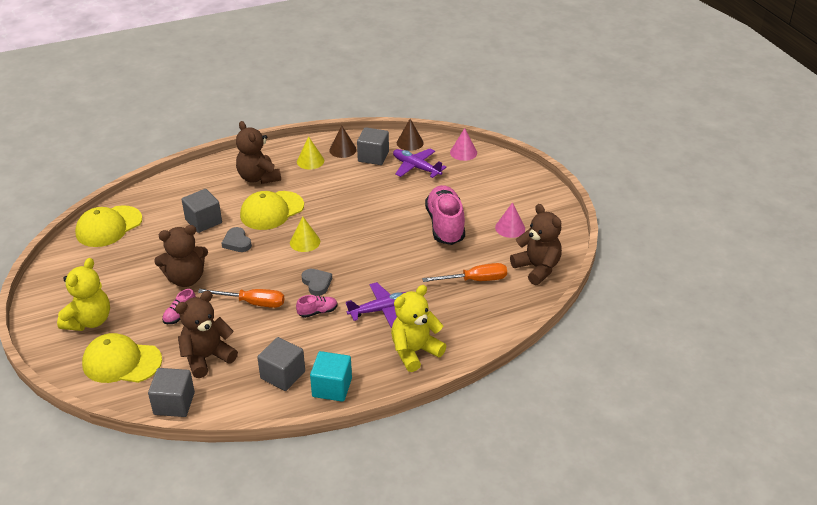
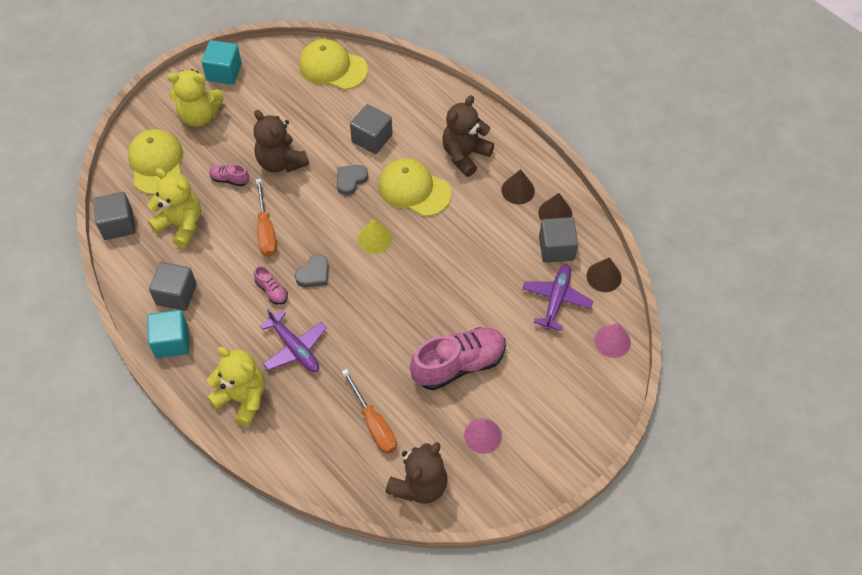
camera: 70 degrees right, 20 degrees up
(52, 294) = (224, 72): none -> turquoise cube
(207, 357) = (181, 225): brown teddy bear -> yellow teddy bear
(310, 161) = (518, 190): yellow cone -> brown cone

